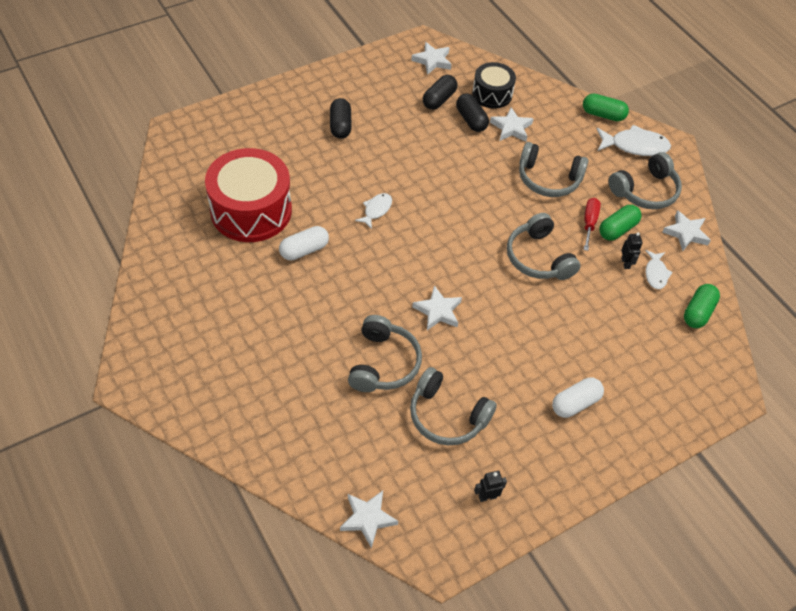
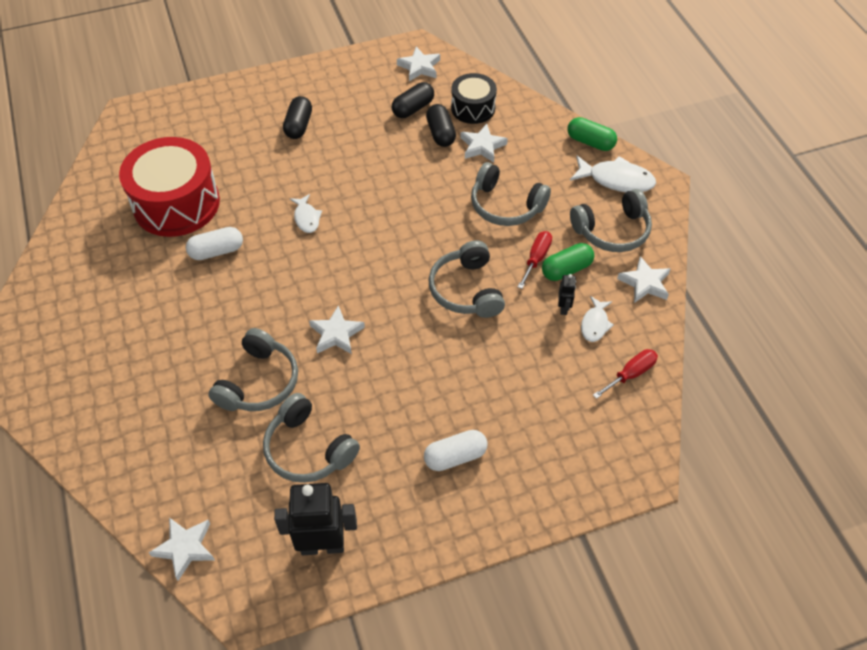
camera: 15 degrees right, 0 degrees up
(376, 210) = (306, 218): white fish -> white fish turned 120 degrees clockwise
(487, 497) = (322, 545): black robot -> black robot, size x2.16
(698, 312) = (631, 374): green capsule -> red screwdriver

